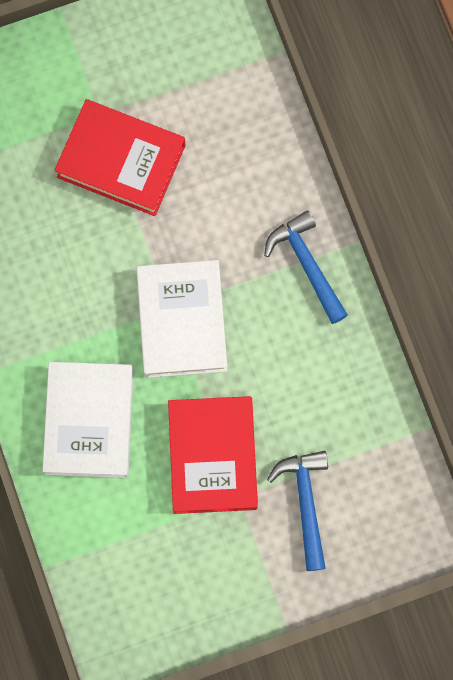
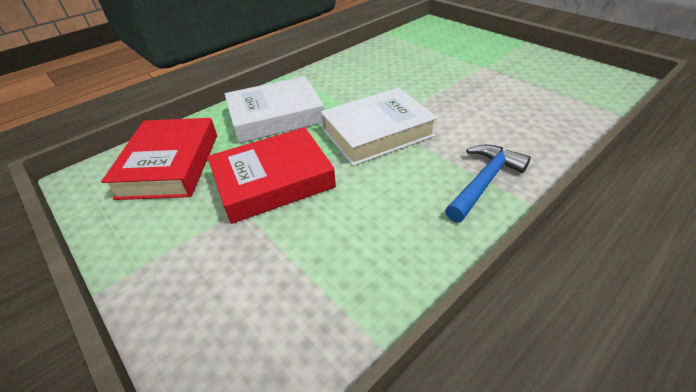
camera: 70 degrees right, 35 degrees down
(121, 161) = (464, 80): red book -> red book (170, 165)
(306, 503) = (248, 260): blue hammer -> none

